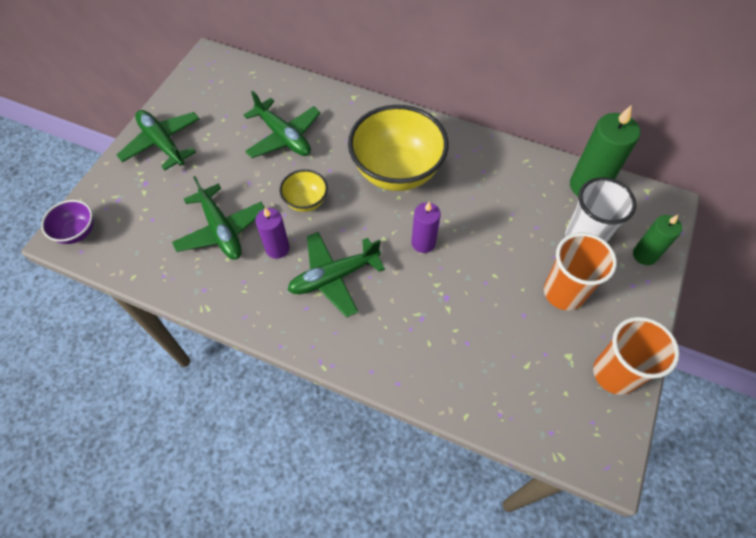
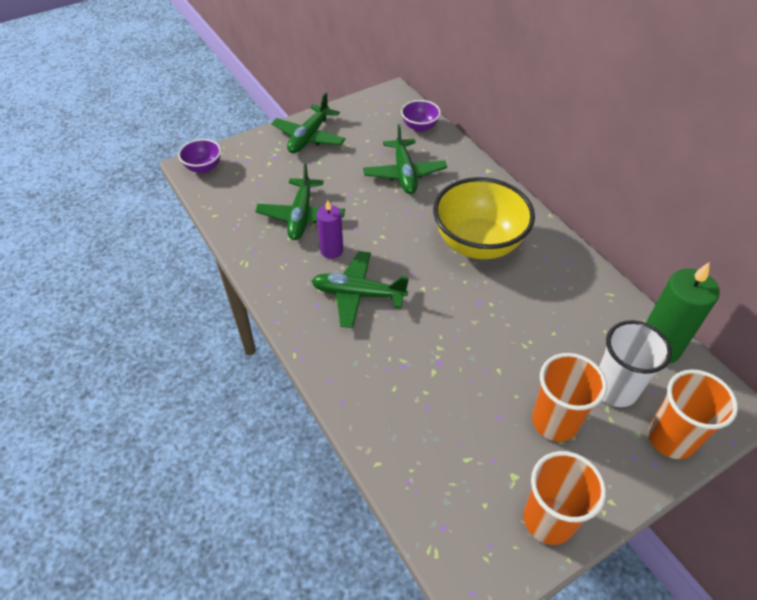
camera: 35 degrees right, 10 degrees down
(163, 143) = (309, 137): green plane -> green plane turned 150 degrees counterclockwise
(261, 82) = (419, 127): none -> purple bowl
(306, 201) = (382, 228): yellow bowl -> none
(423, 243) = (454, 309): purple candle -> none
(644, 255) = (671, 438): green candle -> orange cup

